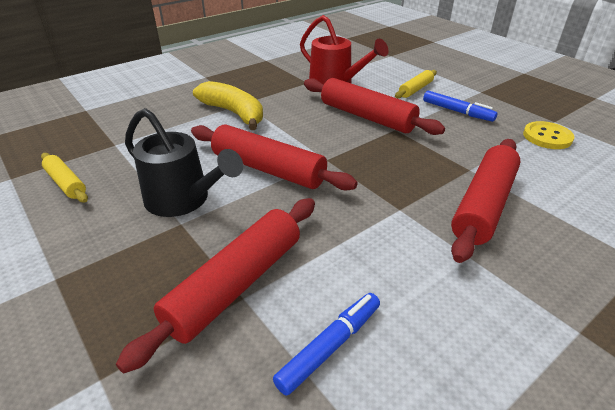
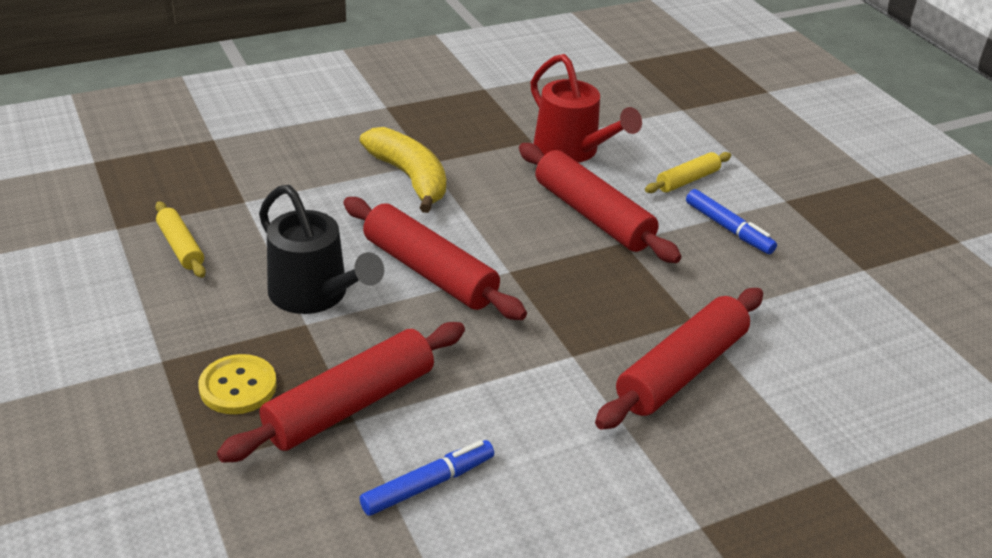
camera: 10 degrees right, 0 degrees up
(547, 137) = (834, 292): yellow button -> yellow button (238, 386)

